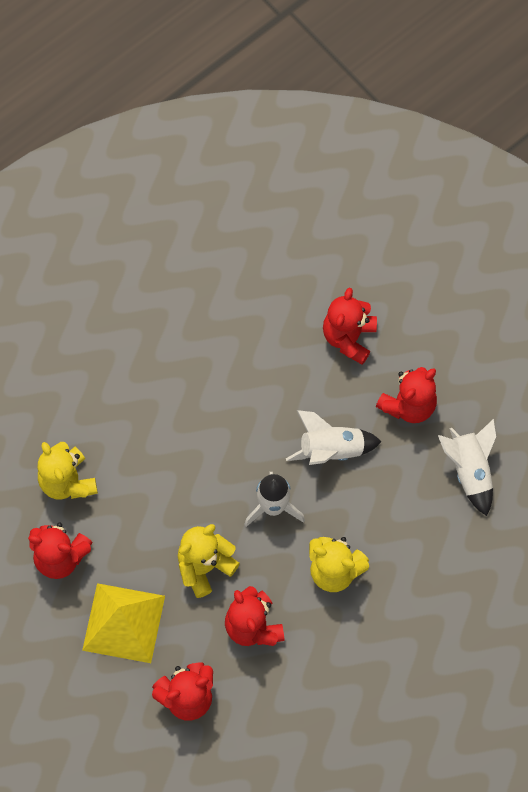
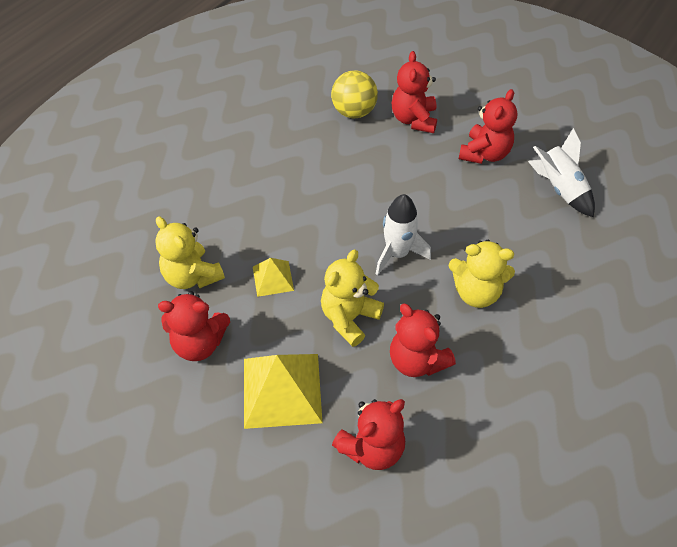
camera: 15 degrees left, 15 degrees down
(144, 504) = (273, 278): none -> yellow pyramid
(286, 310) = (354, 112): none -> yellow ball
(331, 449) = (432, 199): white rocket -> none

